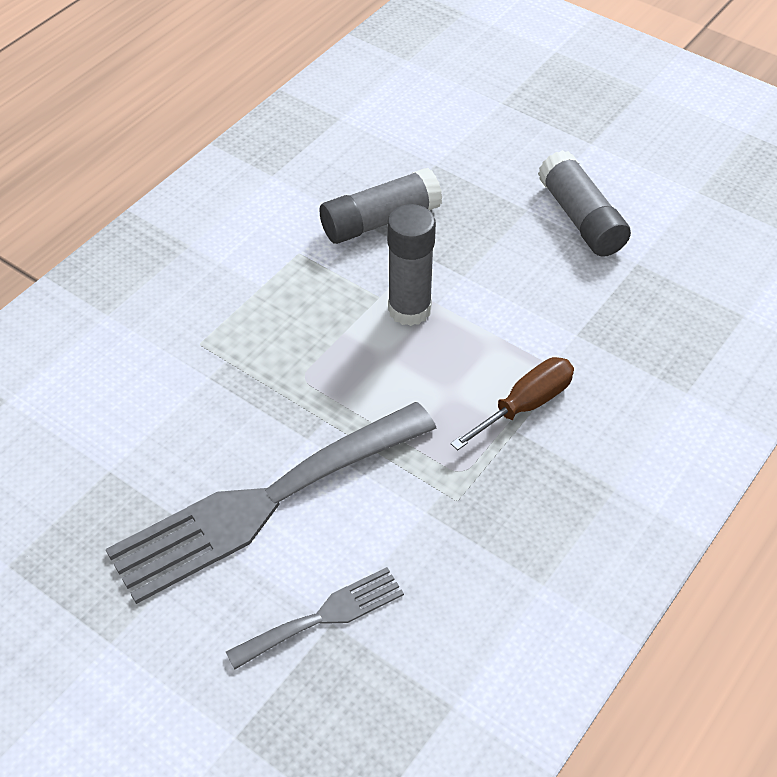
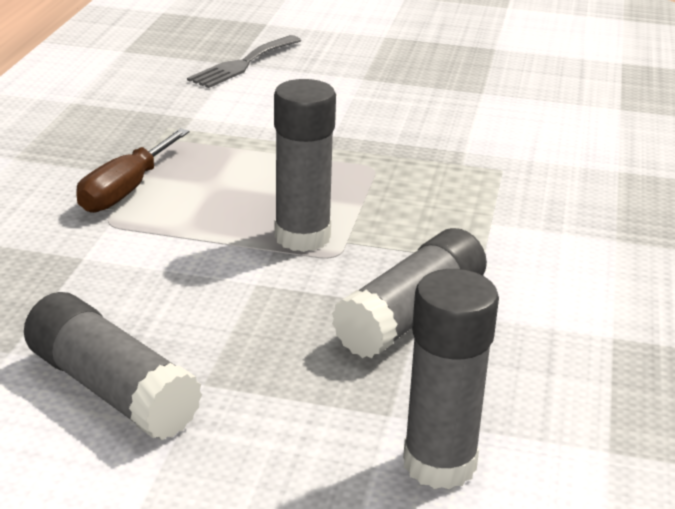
camera: 155 degrees right, 20 degrees down
(263, 503) = (337, 98): grey fork -> none
(428, 133) = (439, 463): none -> grey glue stick

